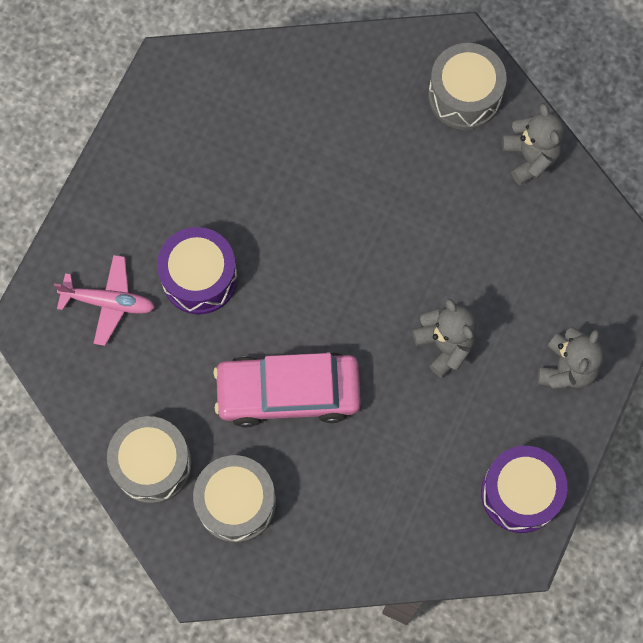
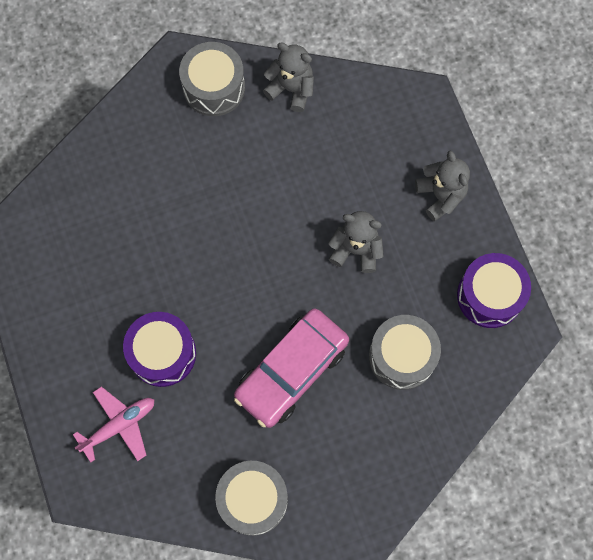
camera: 45 degrees left, 0 degrees up
(236, 503) = (329, 470): grey drum -> grey drum (402, 356)

